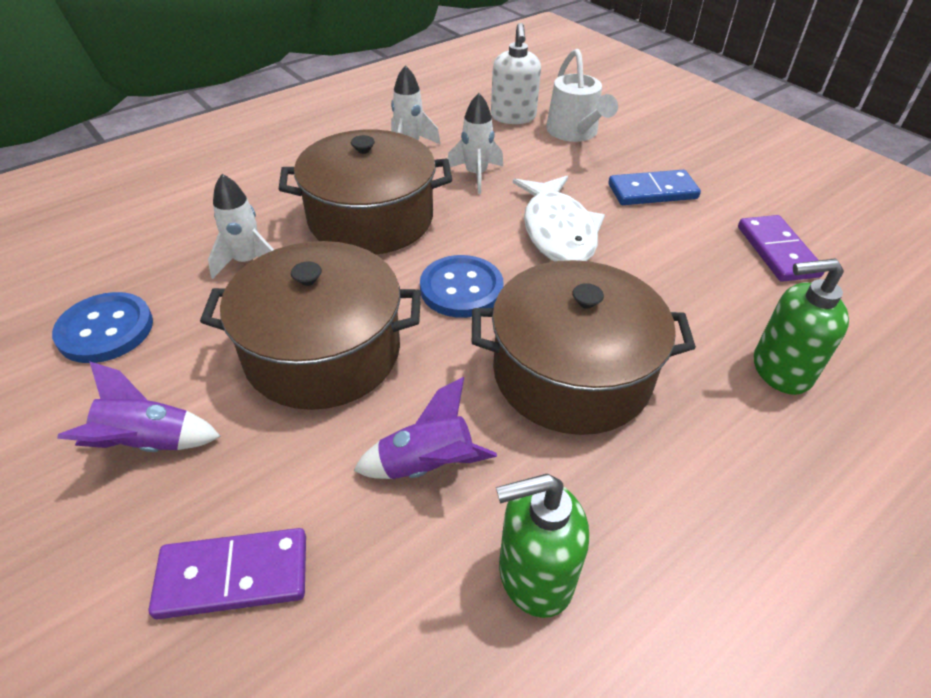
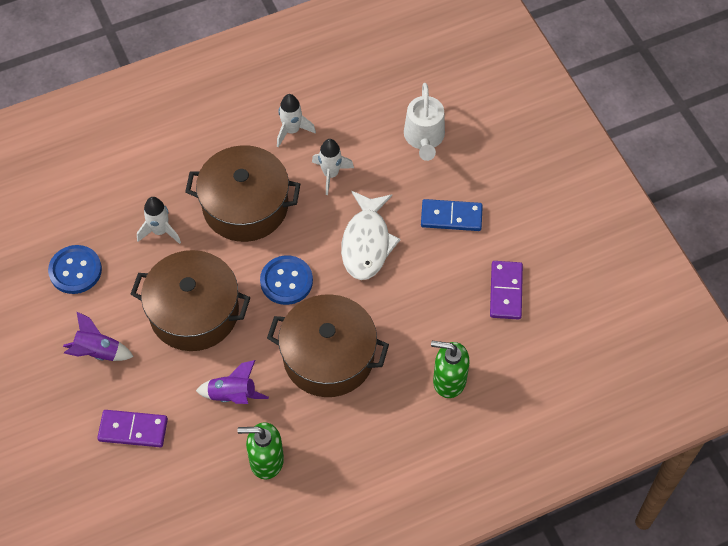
camera: 15 degrees right, 15 degrees up
(513, 117) = (383, 109): white soap dispenser -> none

